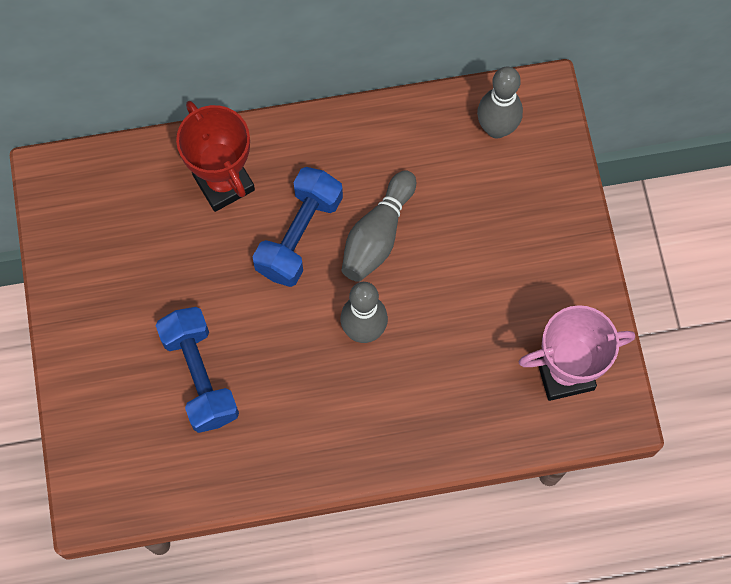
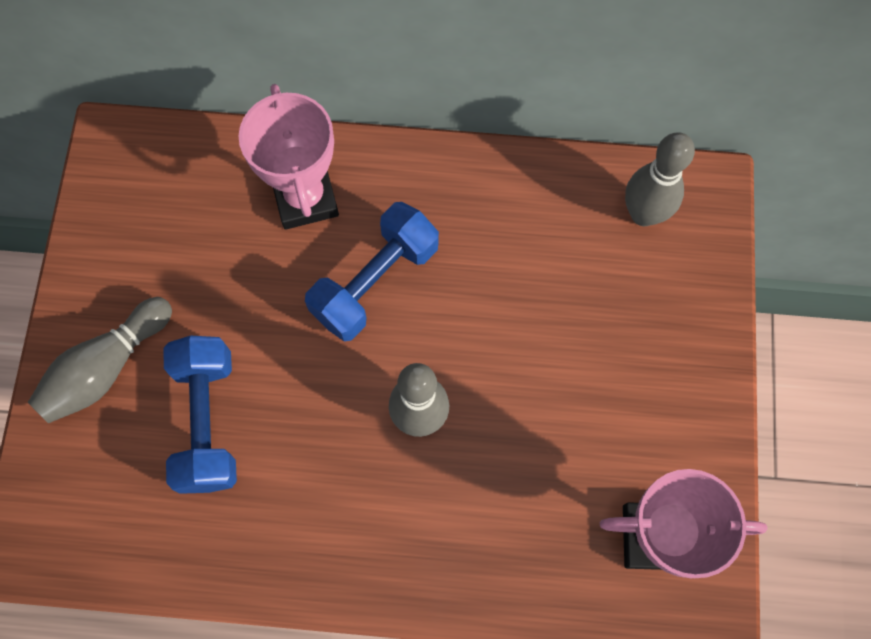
camera: 15 degrees right, 0 degrees up
(223, 182) = (305, 198): red trophy -> pink trophy
(378, 235) = (468, 305): grey bowling pin -> grey bowling pin (106, 368)

